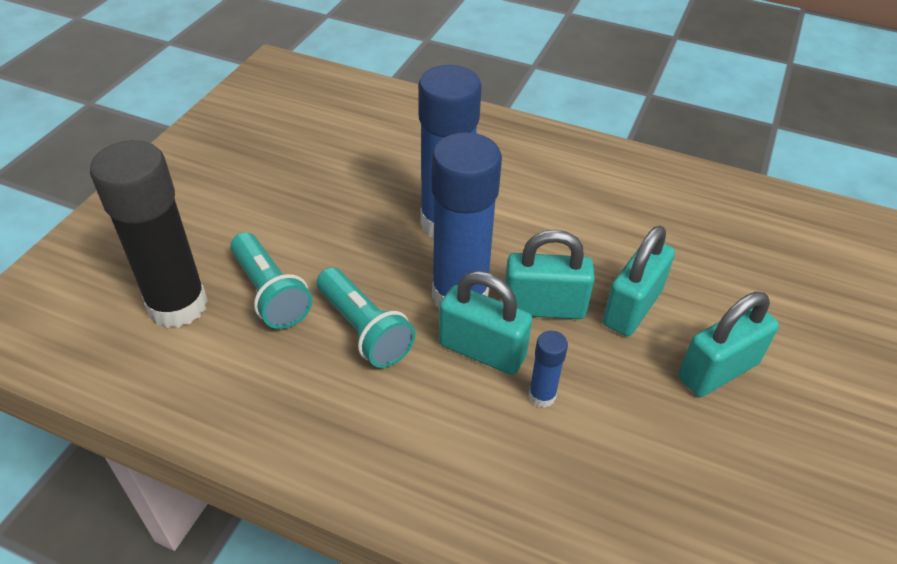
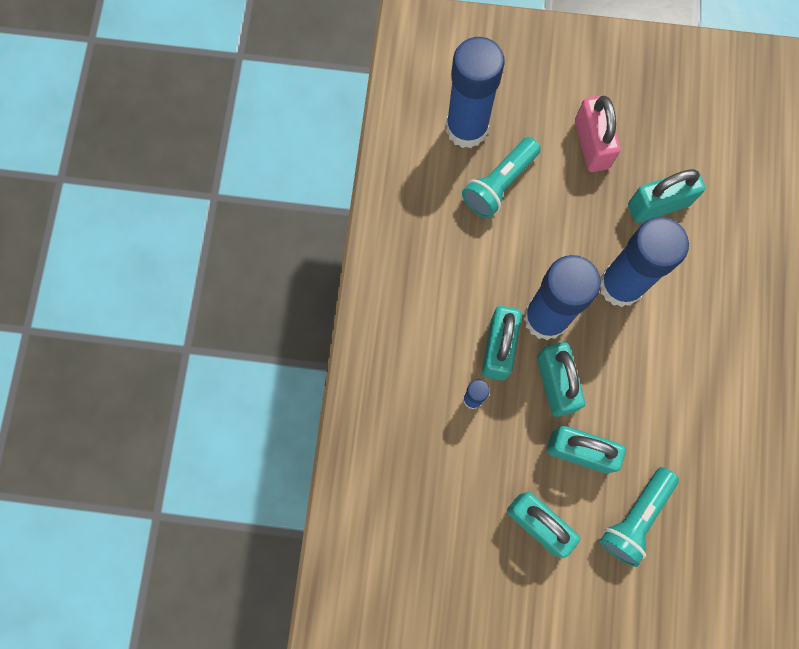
camera: 75 degrees right, 30 degrees up
(178, 305) = (466, 128): black glue stick -> blue glue stick
(272, 203) = (591, 144): none -> pink padlock
(364, 330) = (489, 261): turquoise flashlight -> turquoise flashlight (635, 517)
(370, 172) = (658, 205): none -> turquoise padlock

